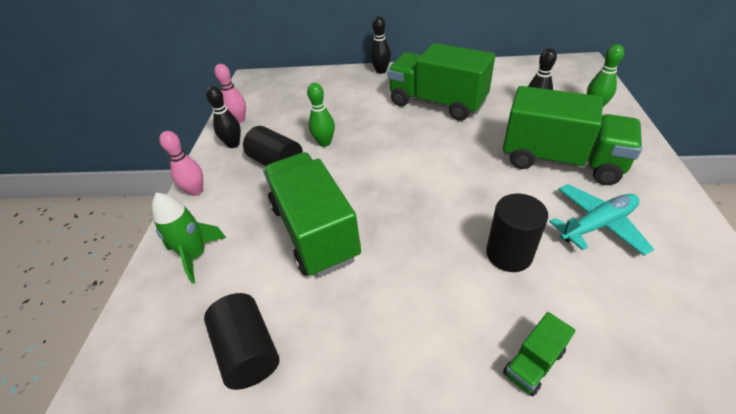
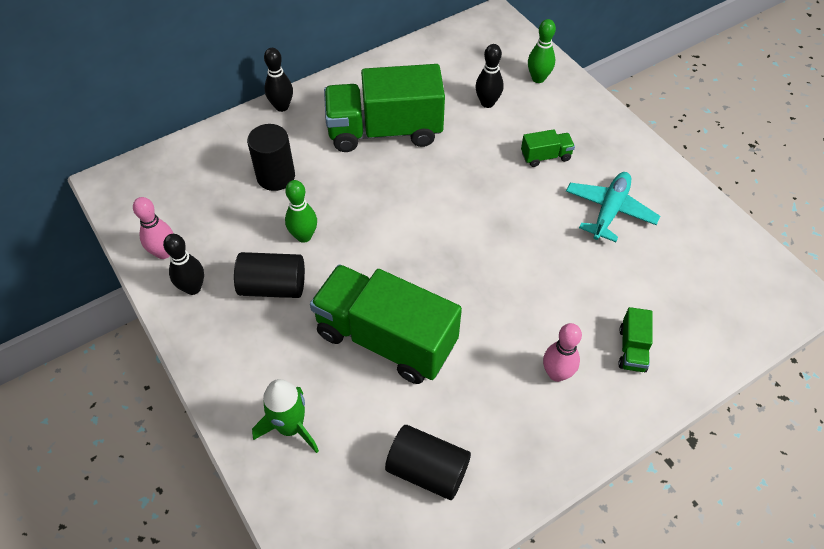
camera: 40 degrees left, 10 degrees up
(196, 191) = (211, 365): pink bowling pin -> pink bowling pin (556, 374)
(509, 254) = (563, 272): black cylinder -> black cylinder (276, 176)
(560, 160) = (545, 156): green truck -> green truck, size x0.42

